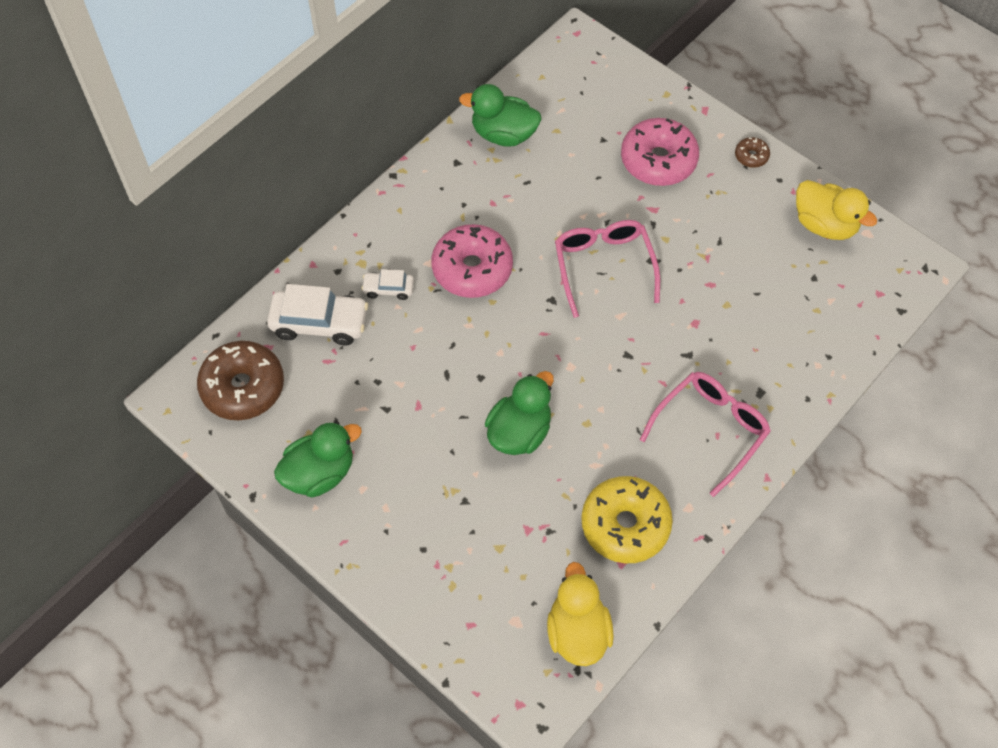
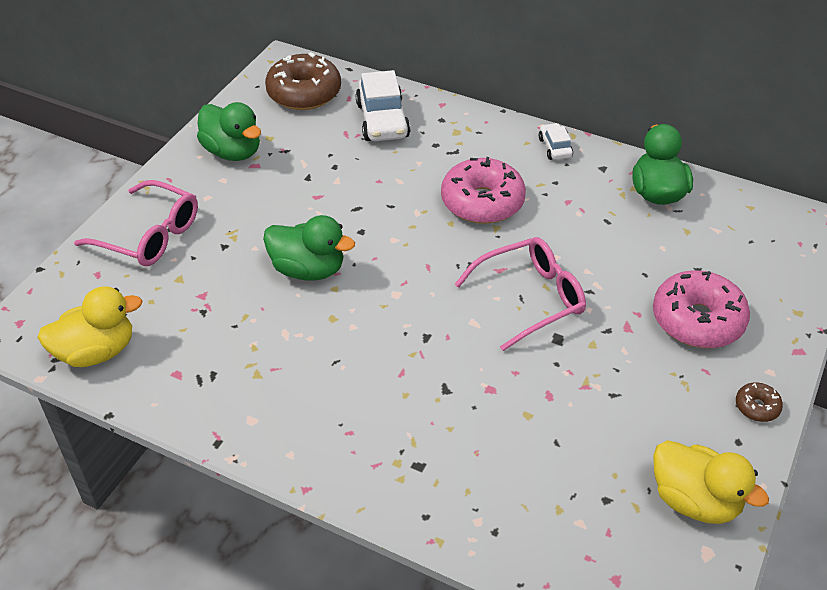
camera: 75 degrees right, 15 degrees down
(388, 289) = (435, 153): white car -> white car (555, 148)
(625, 525) = (220, 369): yellow donut -> none
(711, 429) = (354, 425): pink glasses -> pink glasses (150, 235)
(824, 225) = (694, 500): yellow duck -> yellow duck turned 75 degrees counterclockwise

